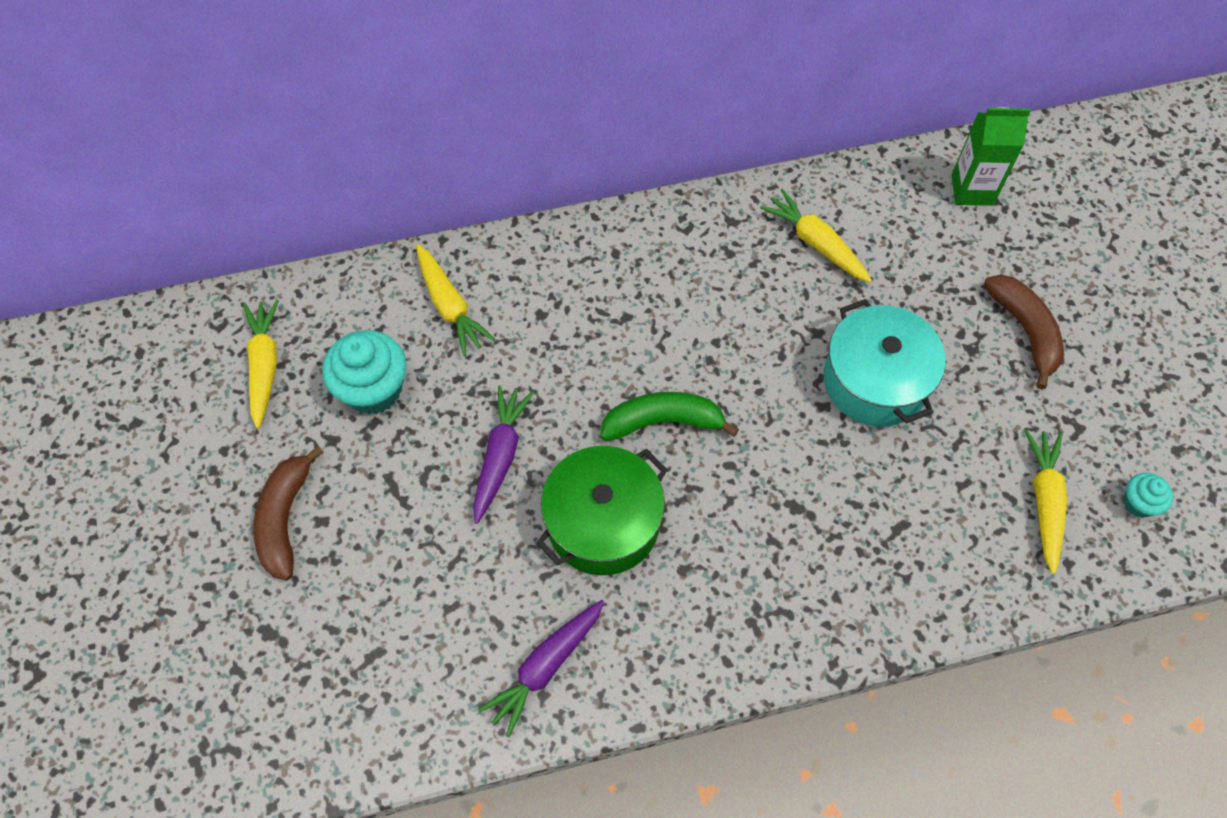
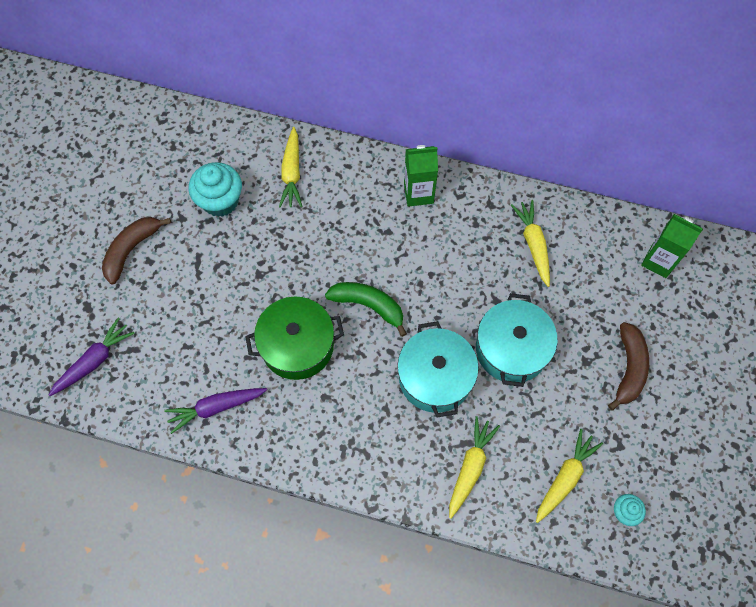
camera: 30 degrees right, 5 degrees up
(264, 366) = (171, 157): yellow carrot -> yellow carrot (470, 467)
(500, 456) = (265, 276): purple carrot -> purple carrot (94, 361)
(633, 251) = (418, 193): none -> green carton
(807, 466) = (435, 377): none -> turquoise pot

